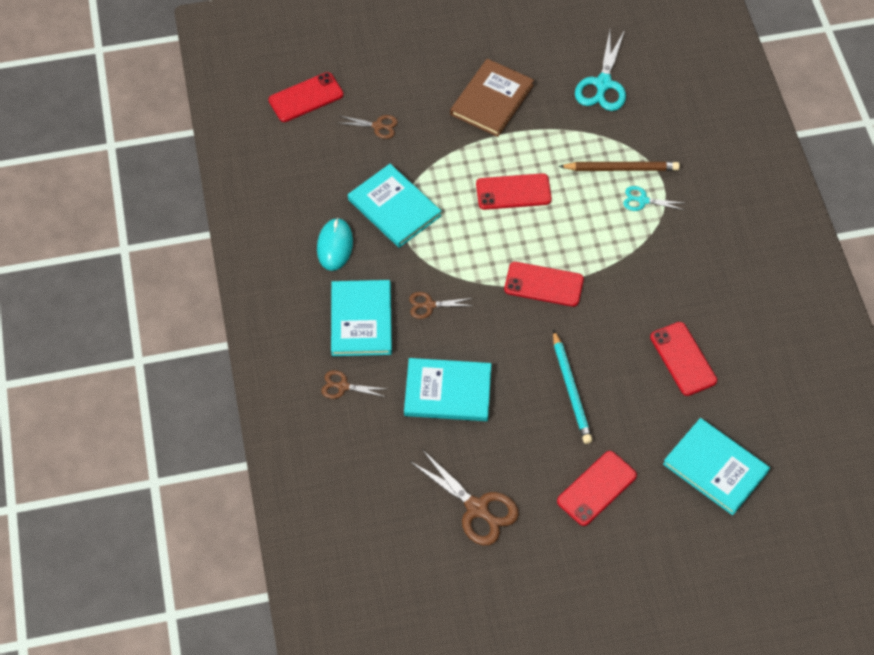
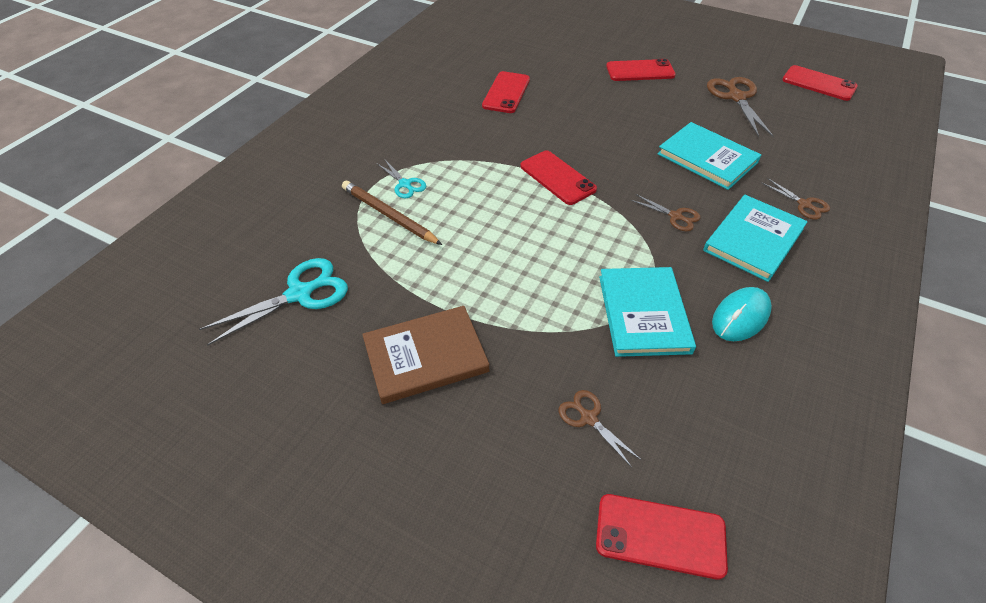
camera: 140 degrees left, 10 degrees down
(513, 192) = (506, 255): red phone -> red phone (819, 83)
(571, 389) = (605, 116): turquoise pencil -> none
(715, 468) = (552, 47): turquoise book -> none

